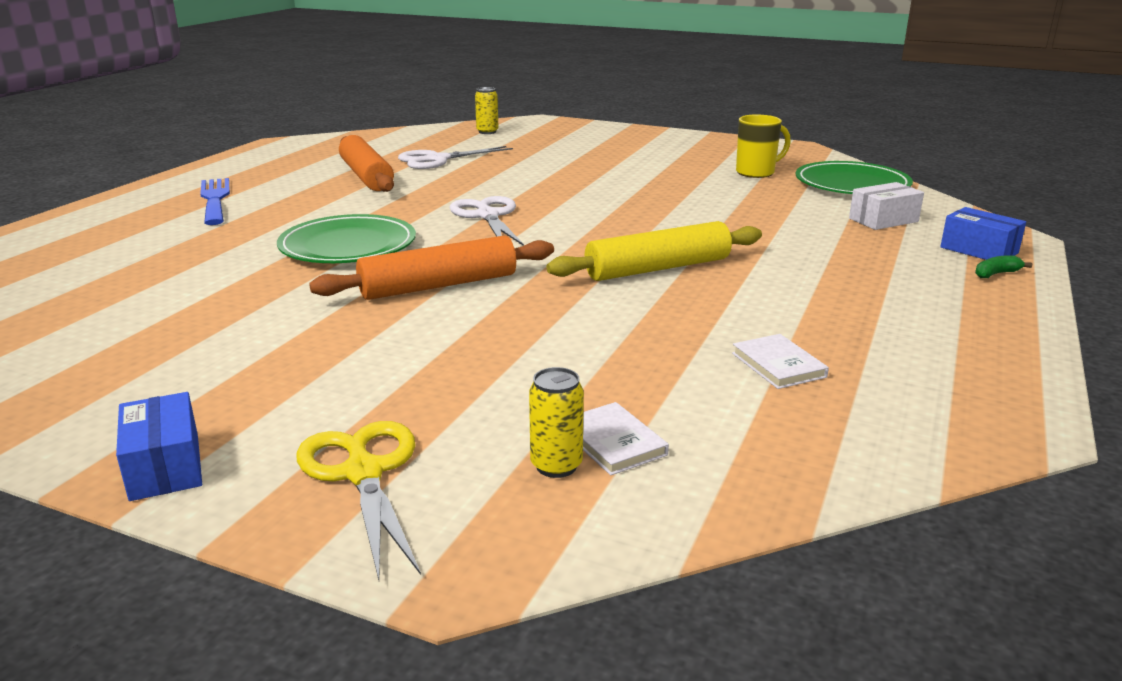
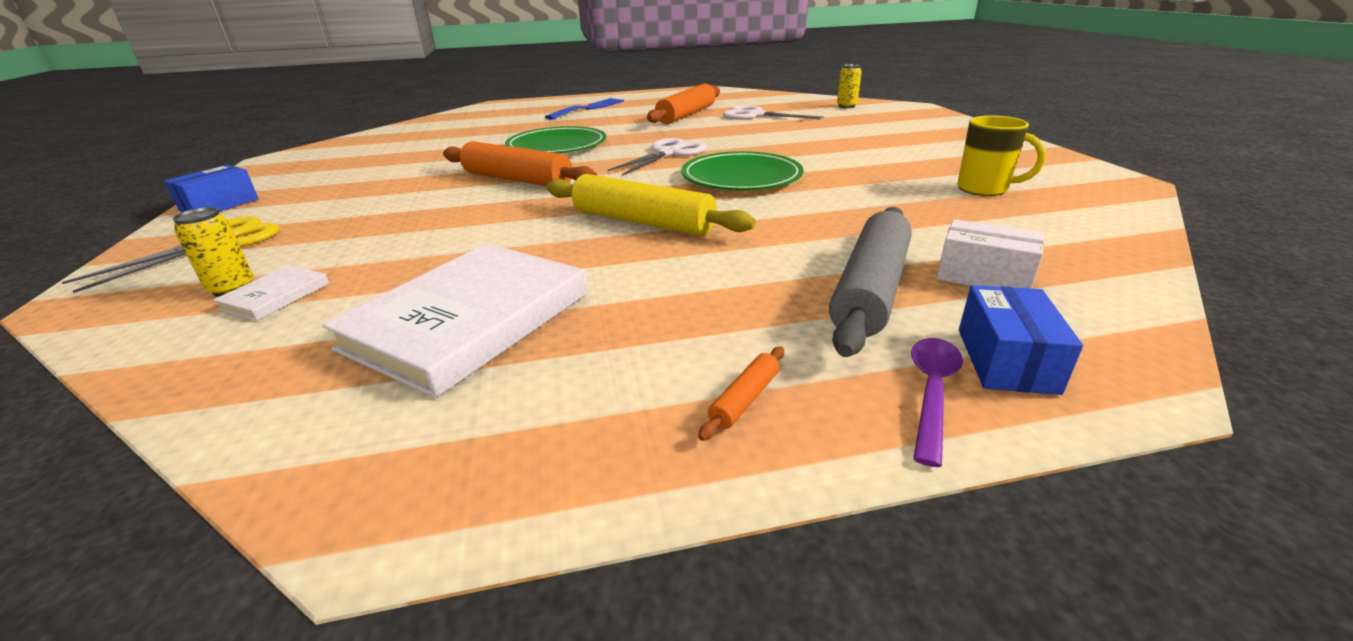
camera: 55 degrees right, 5 degrees up
(778, 365) = (468, 320): white book -> white book, size x2.31
(852, 184) = (1071, 233): green plate -> green plate (741, 177)
(870, 247) = (871, 290): none -> grey rolling pin
(969, 313) = (744, 399): none -> orange rolling pin
(996, 274) = (931, 392): green banana -> purple spoon

